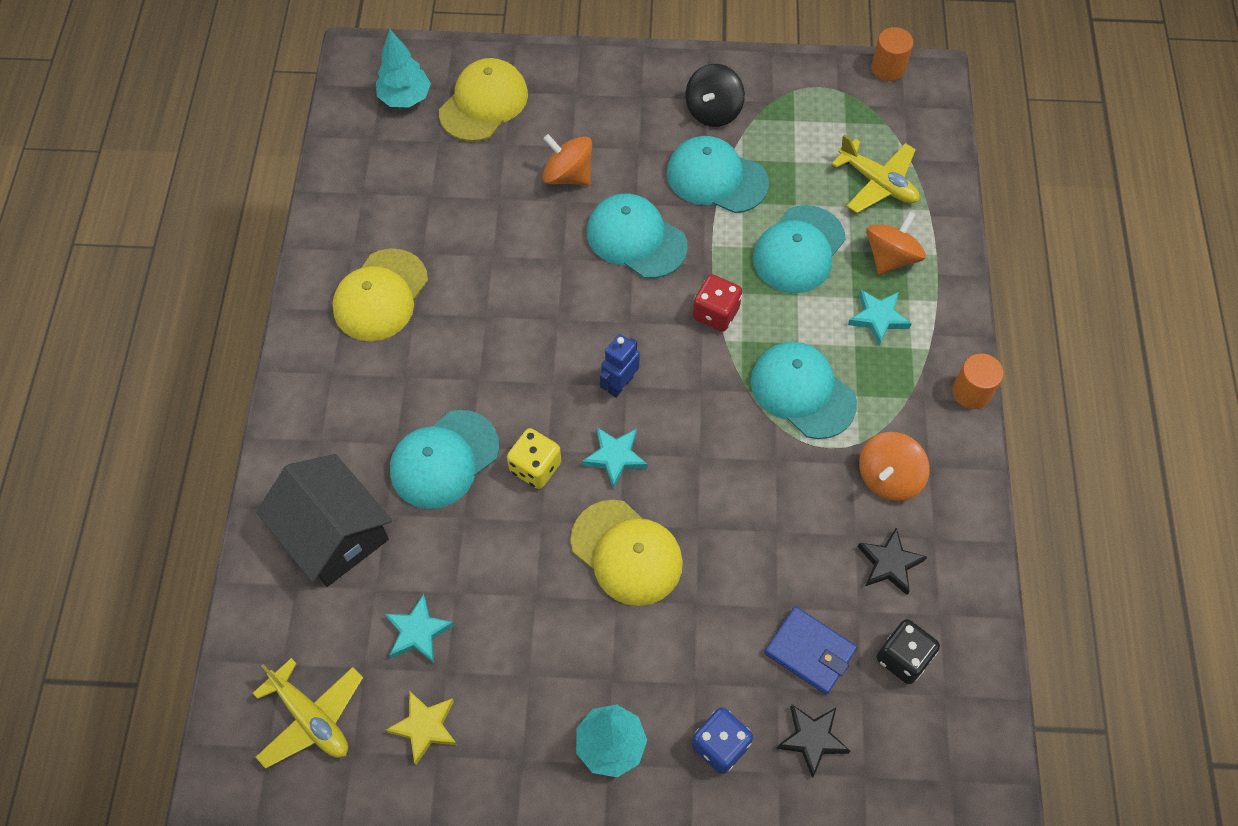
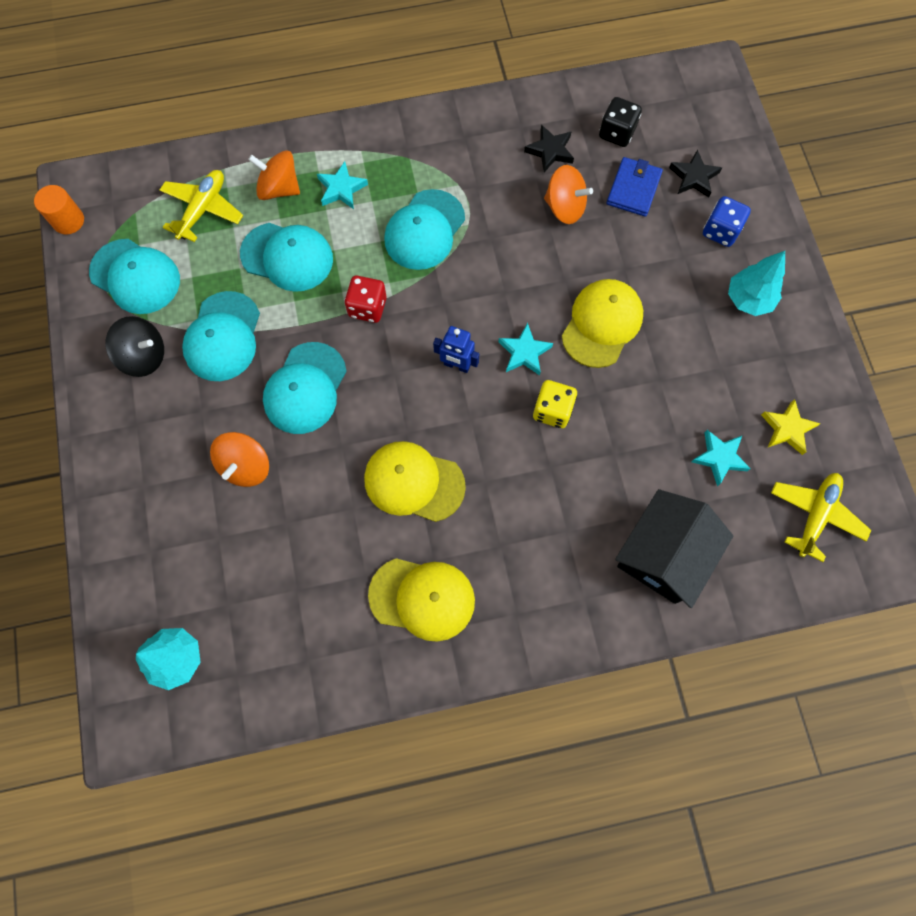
camera: 105 degrees left, 10 degrees up
(444, 459) = (568, 485): turquoise cap -> turquoise cap (135, 277)
(484, 103) = (170, 574): yellow cap -> yellow cap (413, 482)
(888, 477) = (481, 161): orange spinning top -> orange spinning top (564, 207)
(971, 392) = (392, 118): orange cylinder -> none

